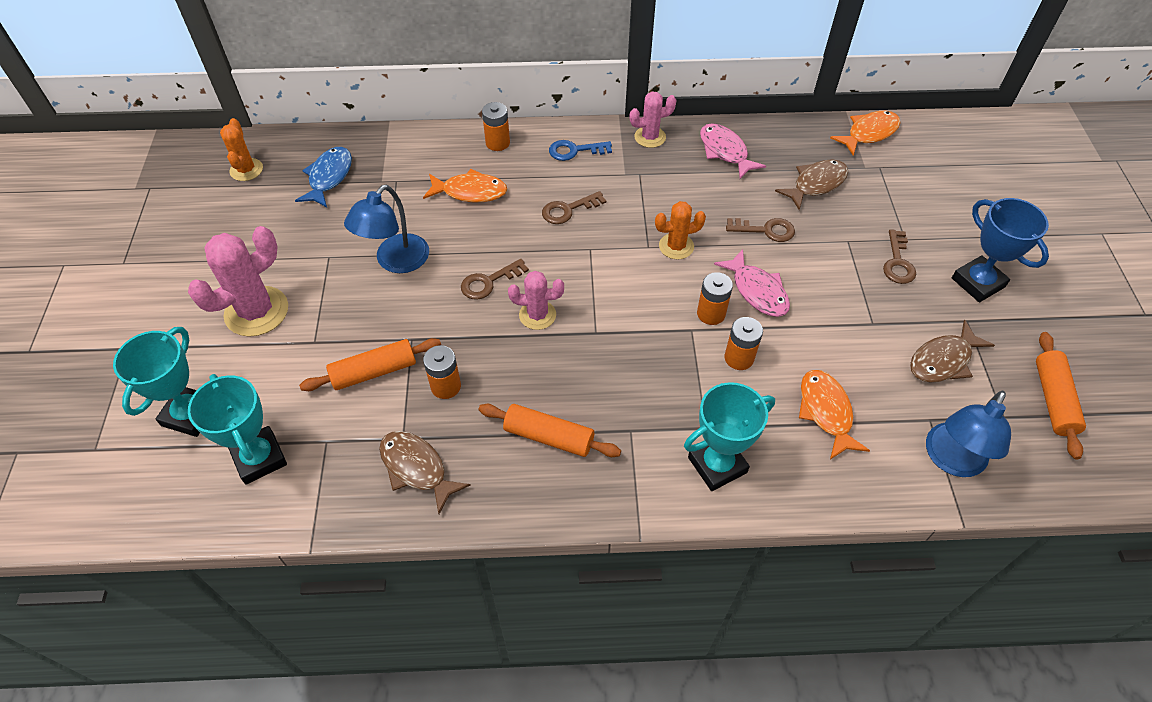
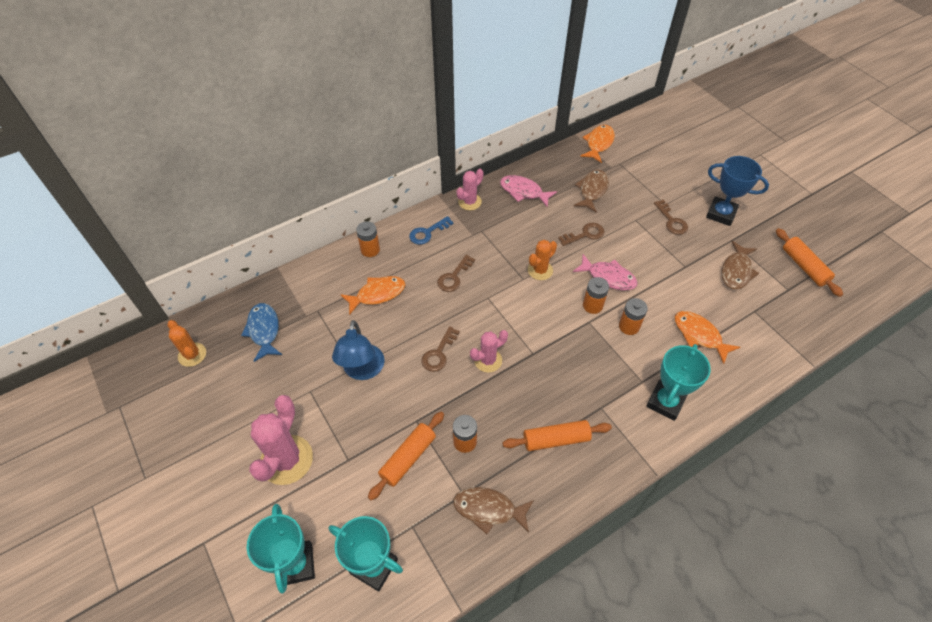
camera: 30 degrees left, 0 degrees up
(951, 460) = (781, 330): blue lamp -> none

